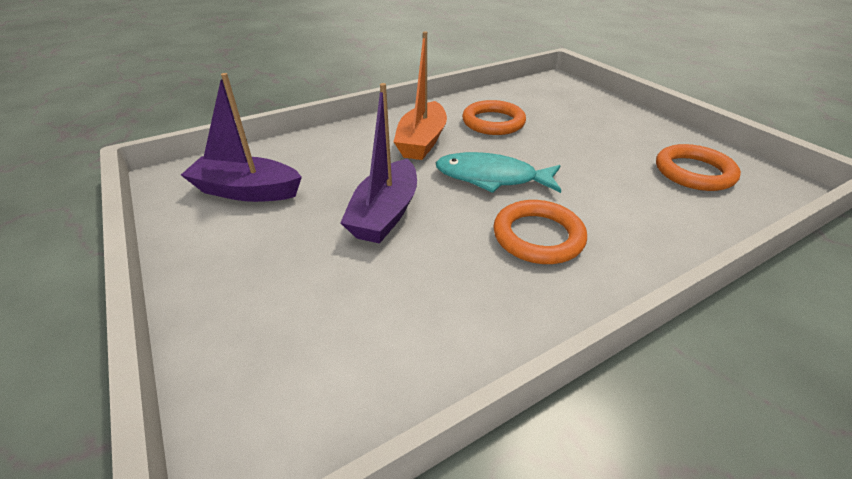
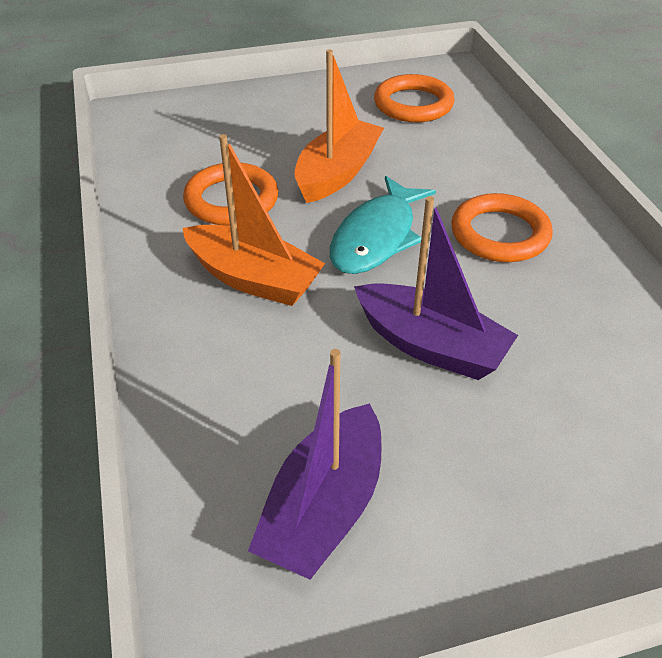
camera: 75 degrees left, 5 degrees up
(556, 152) = (337, 173): none -> orange boat

